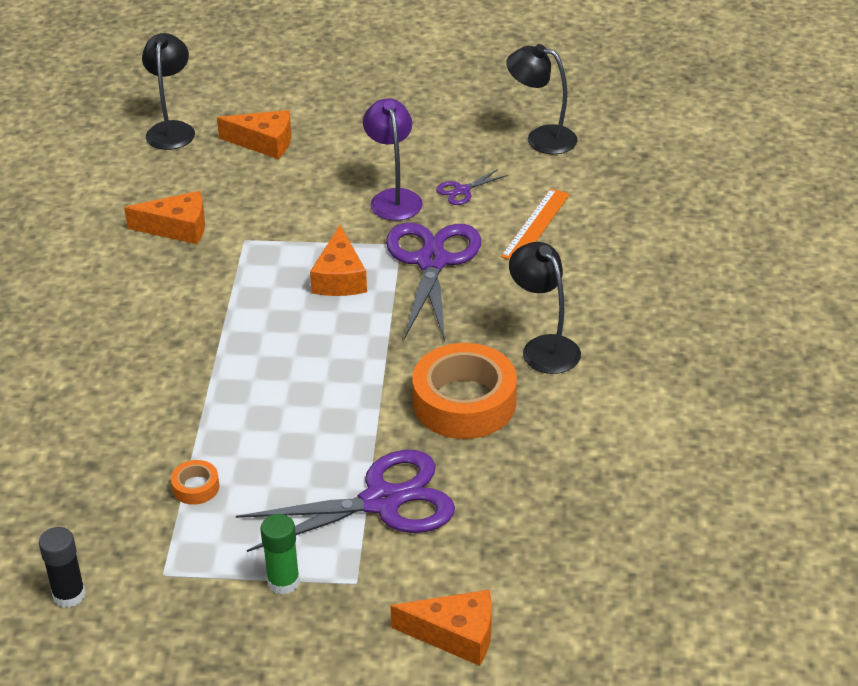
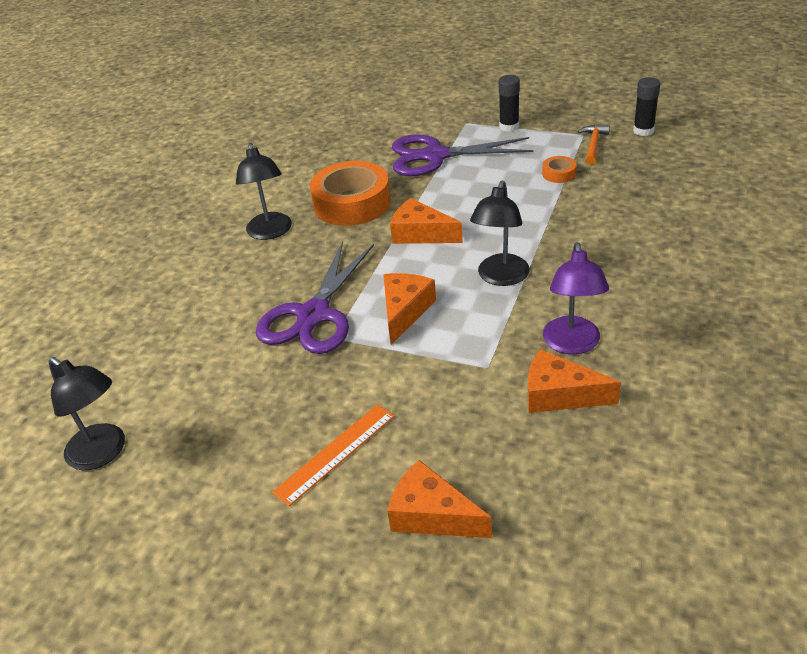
camera: 160 degrees left, 0 degrees up
(147, 553) = (593, 145): none -> orange hammer
(172, 129) = (558, 572): black lamp -> black lamp (501, 277)
(283, 582) = (509, 126): green glue stick -> black glue stick
(393, 198) = (312, 395): purple lamp -> purple lamp (572, 344)
(455, 635) = (420, 101): orange cheese -> orange cheese (420, 234)
(462, 190) = (237, 392): purple scissors -> none
(535, 225) = (196, 339): orange ruler -> orange ruler (335, 453)

